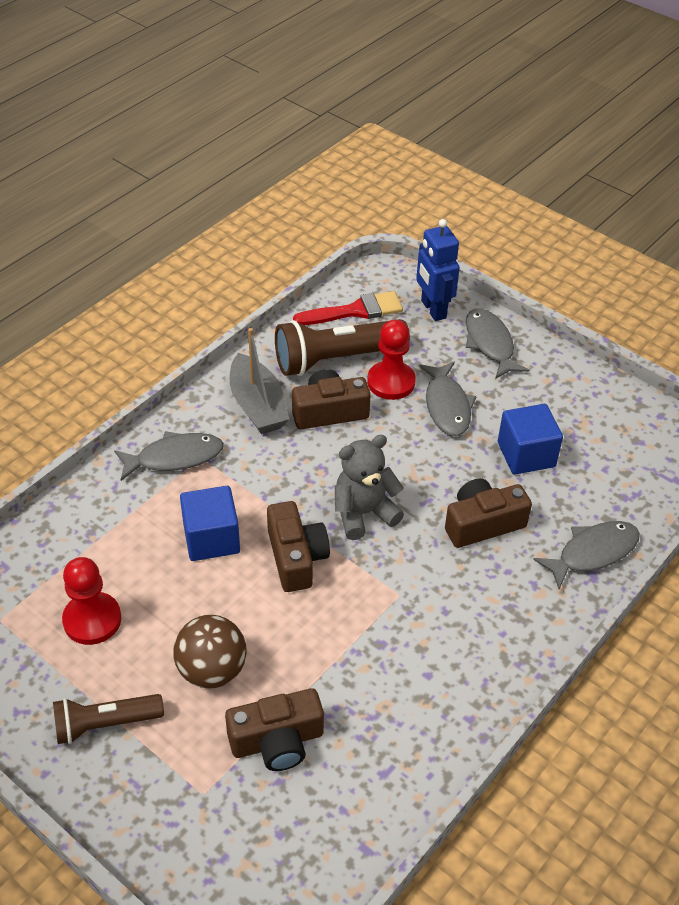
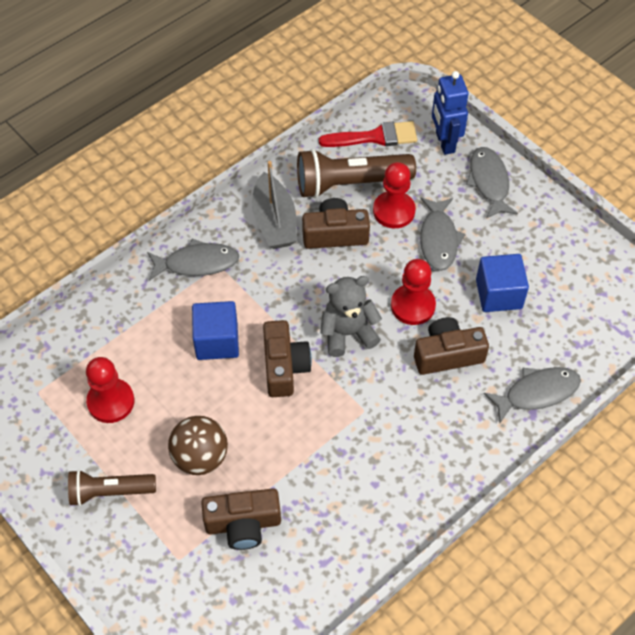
camera: 10 degrees right, 10 degrees up
(432, 476) = (413, 306): none -> red pawn

